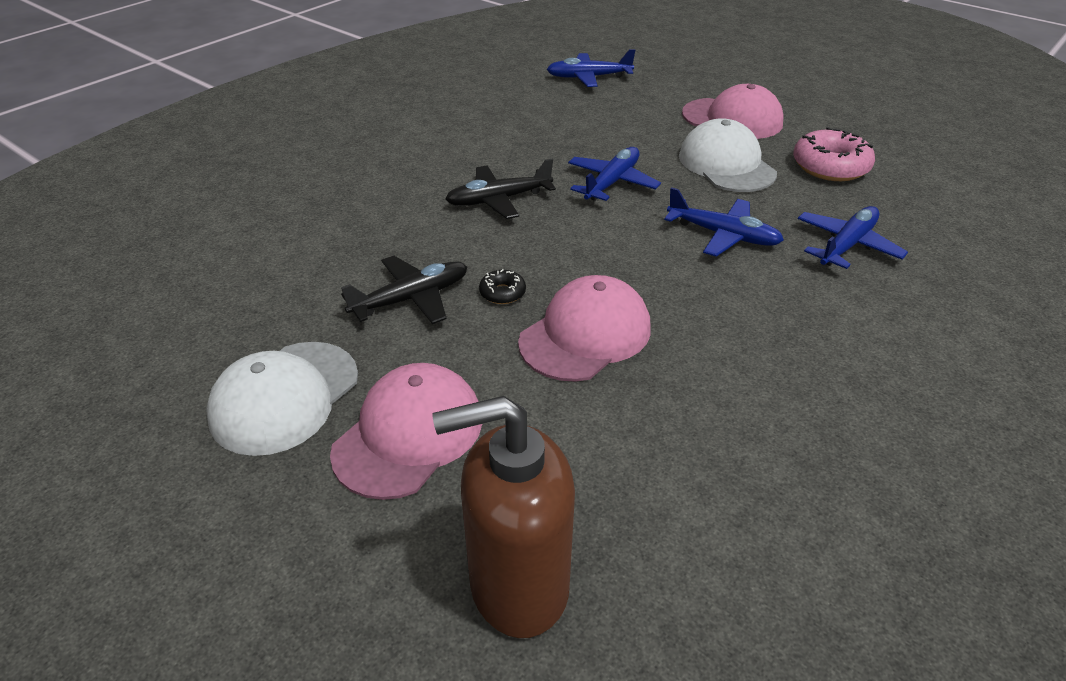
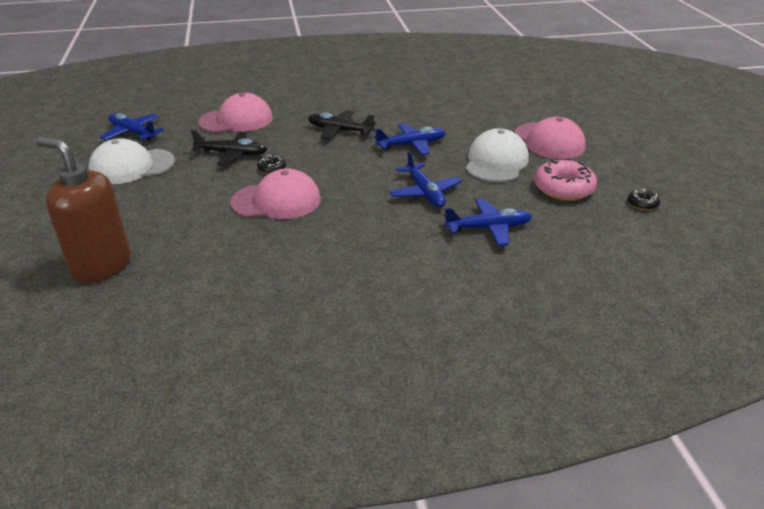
camera: 40 degrees right, 5 degrees down
(409, 434) = (149, 200): pink cap -> pink cap (236, 120)
(589, 77) = (499, 90): blue plane -> blue plane (133, 133)
(911, 152) = (642, 204): none -> black donut

